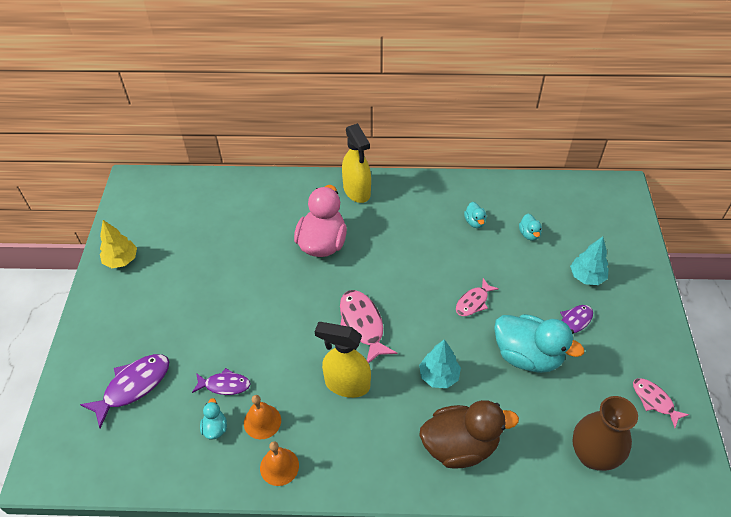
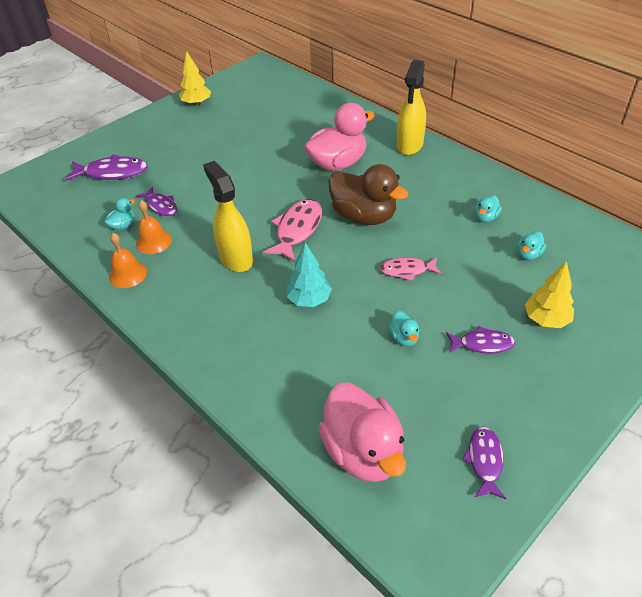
camera: 45 degrees right, 5 degrees down
(460, 446) = (261, 356): brown duck -> brown duck (364, 216)
(527, 356) = (403, 338): turquoise duck -> turquoise duck, size x0.44
(586, 277) = (546, 319): turquoise tree -> yellow tree
(593, 455) = (363, 452): brown vase -> pink duck
(654, 400) = (485, 461): pink fish -> purple fish

